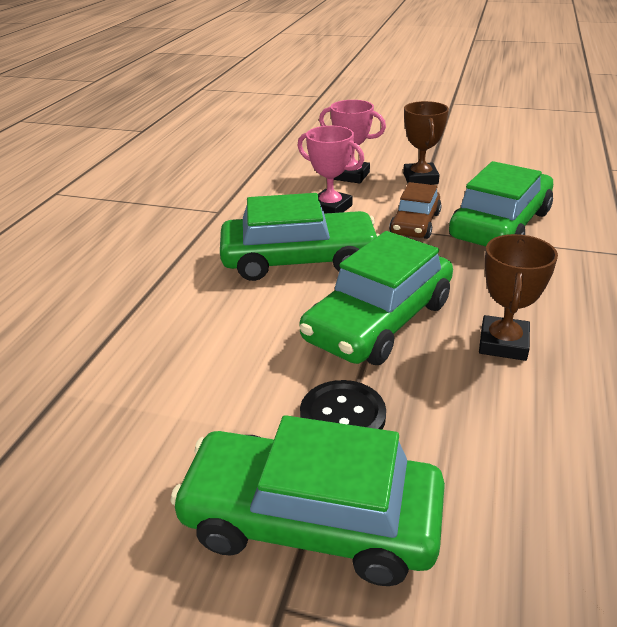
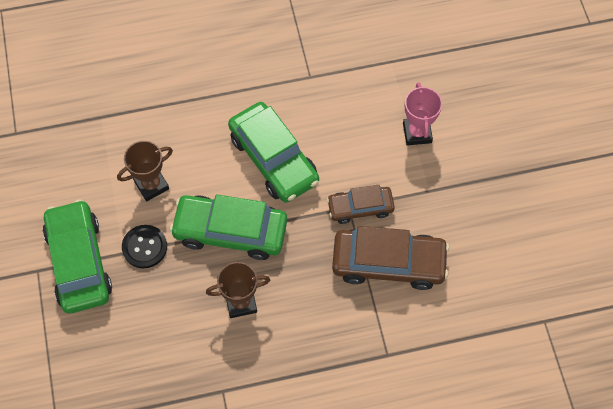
camera: 60 degrees right, 30 degrees up
(330, 208) = (354, 144): pink trophy -> none
(420, 178) = (440, 184): brown trophy -> brown trophy (151, 185)
(500, 225) = (388, 263): green car -> brown car

